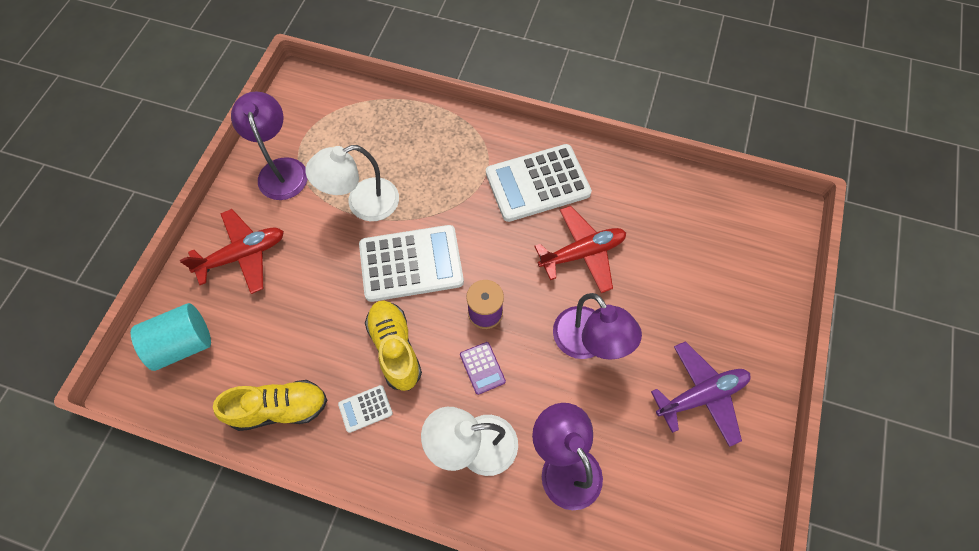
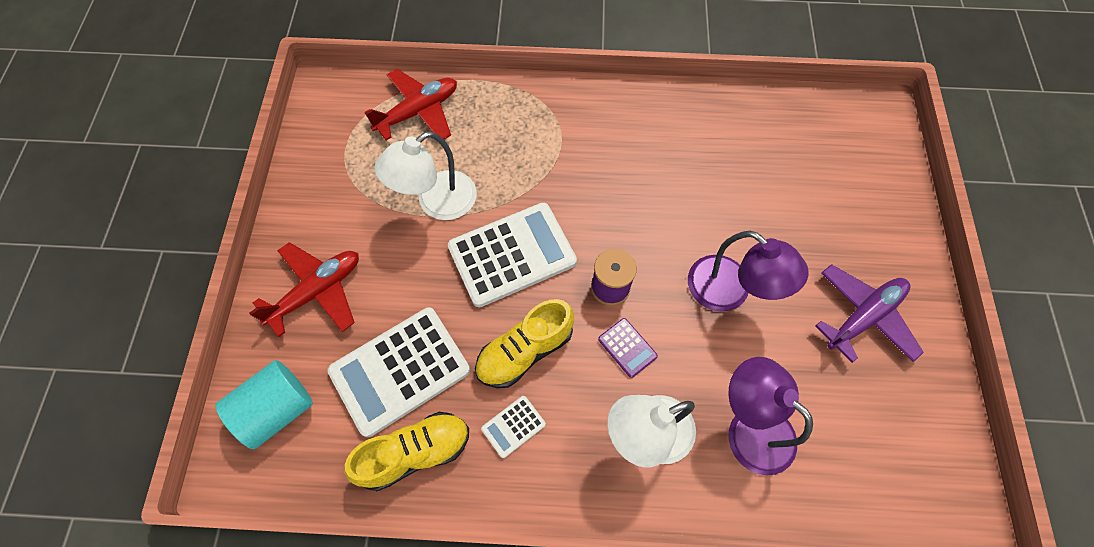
camera: 15 degrees left, 0 degrees up
(281, 169) = (331, 186): purple lamp -> none
(395, 348) = (525, 351): yellow shoe -> yellow shoe turned 90 degrees counterclockwise
(537, 183) = (620, 138): white calculator -> white calculator (400, 371)
(582, 253) = (691, 200): red plane -> red plane (418, 112)

